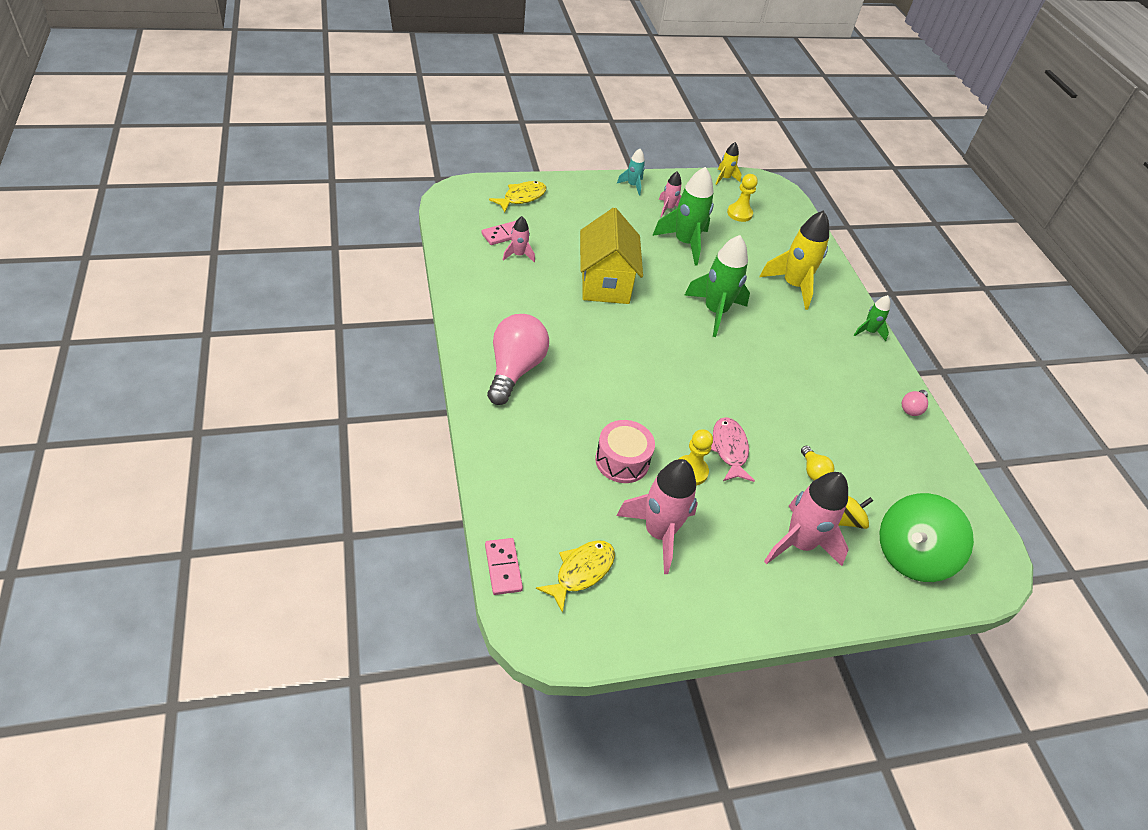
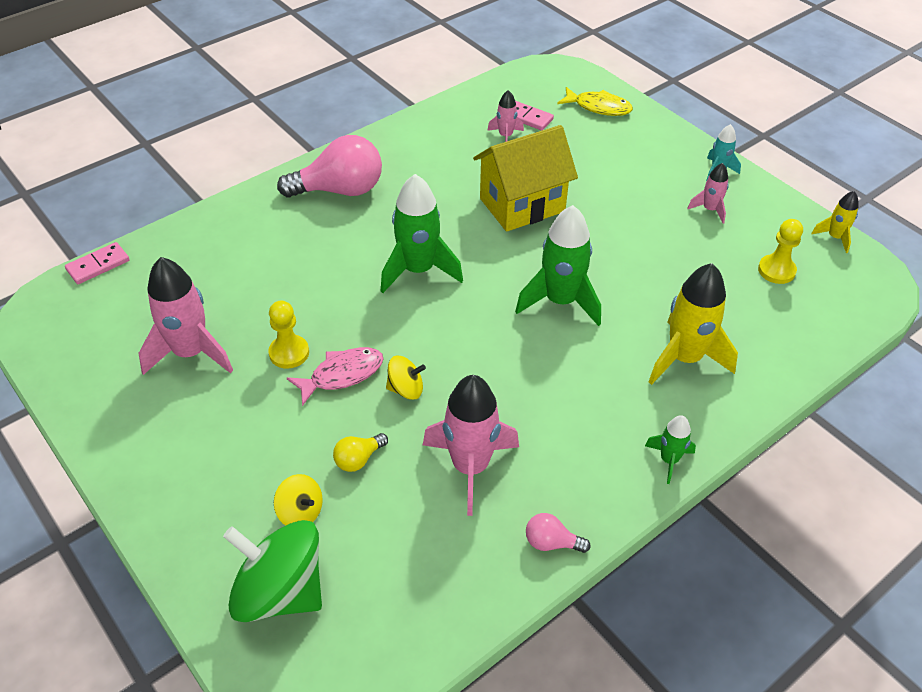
camera: 70 degrees right, 0 degrees up
(581, 572) = (116, 314): yellow fish -> none
(622, 461) = (270, 298): pink drum -> none
(685, 243) = (659, 242): green rocket -> green rocket (418, 270)
(759, 421) = (406, 389): none -> yellow spinning top
(799, 543) = (238, 472): pink rocket -> pink rocket (470, 467)

